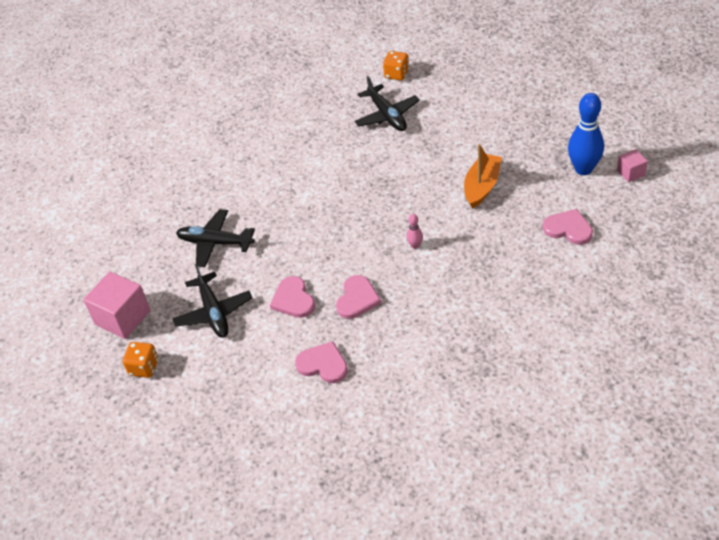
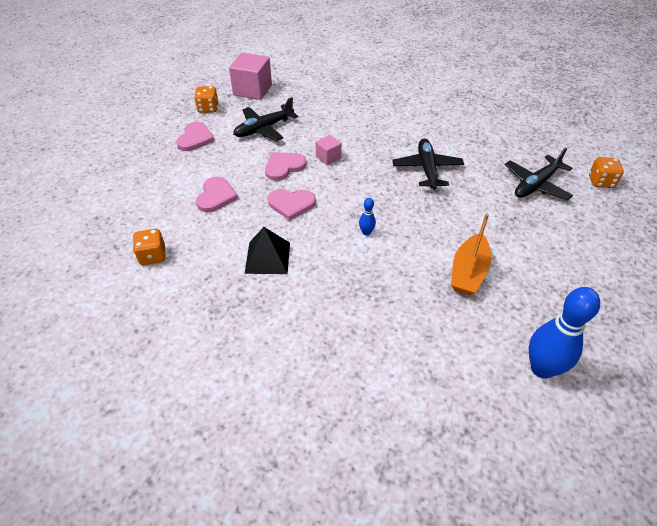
camera: 70 degrees right, 0 degrees up
(215, 243) = (335, 115): black plane -> black plane (427, 169)
(401, 423) = (153, 256): none -> orange dice
(415, 246) = (366, 232): pink bowling pin -> blue bowling pin
(429, 325) = (267, 257): none -> black pyramid
(482, 186) = (468, 272): orange boat -> orange boat turned 105 degrees clockwise
(568, 229) = (433, 362): pink heart -> pink heart (195, 138)
(631, 173) = (561, 426): pink cube -> pink cube (328, 157)

